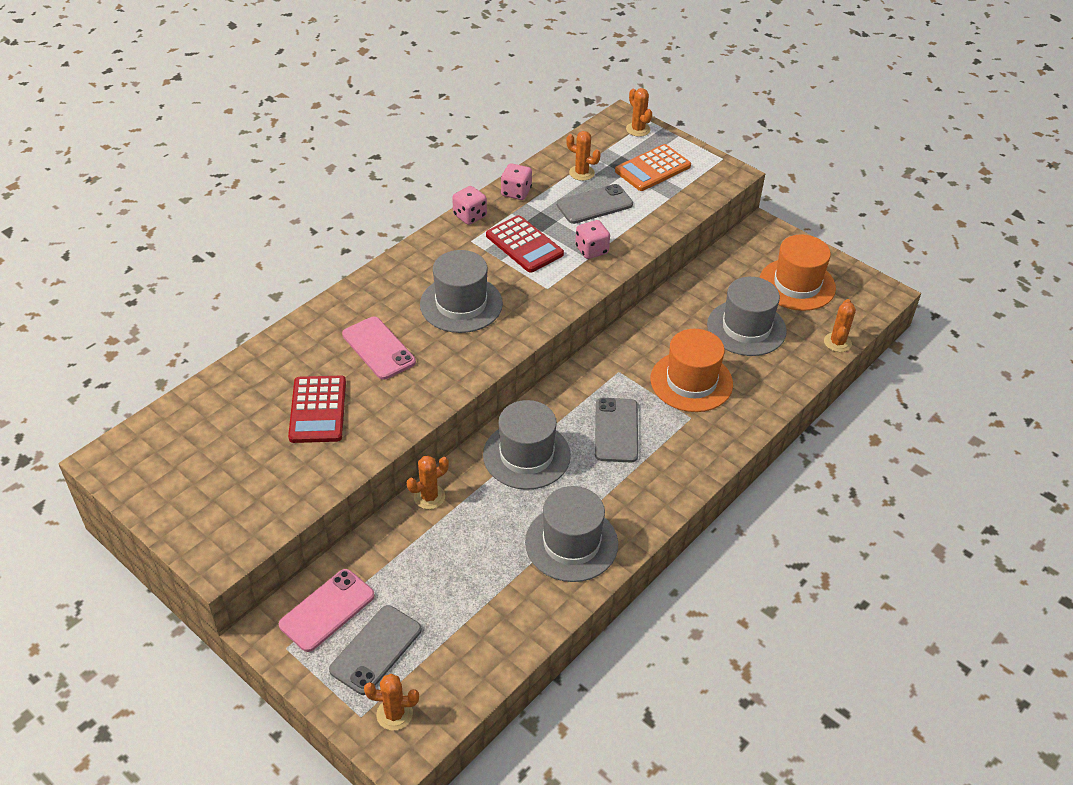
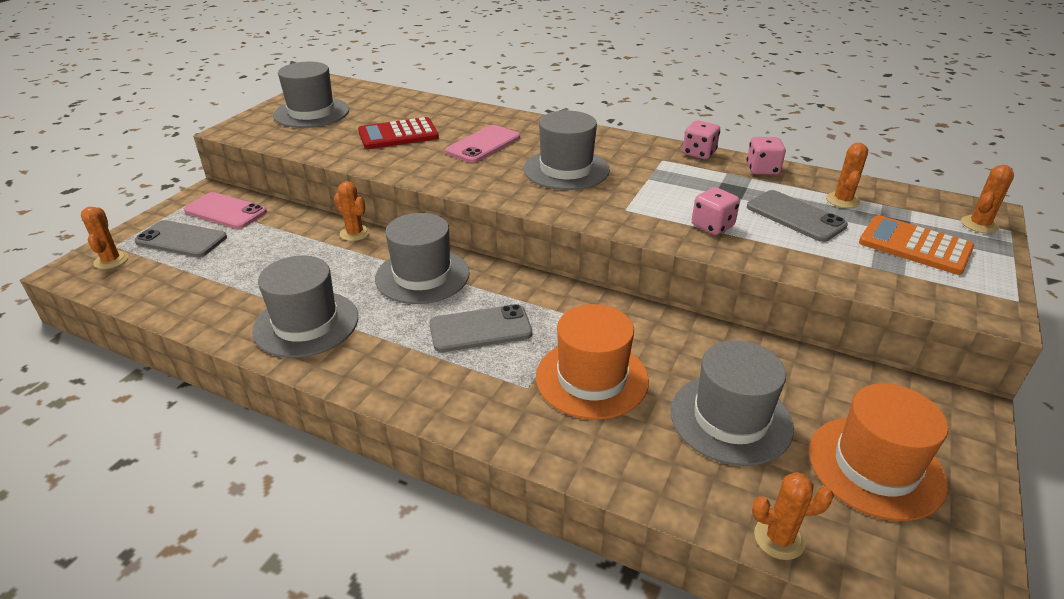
camera: 75 degrees right, 10 degrees down
(206, 481) = (311, 113): none -> grey hat
(524, 245) = (683, 186): red calculator -> none

